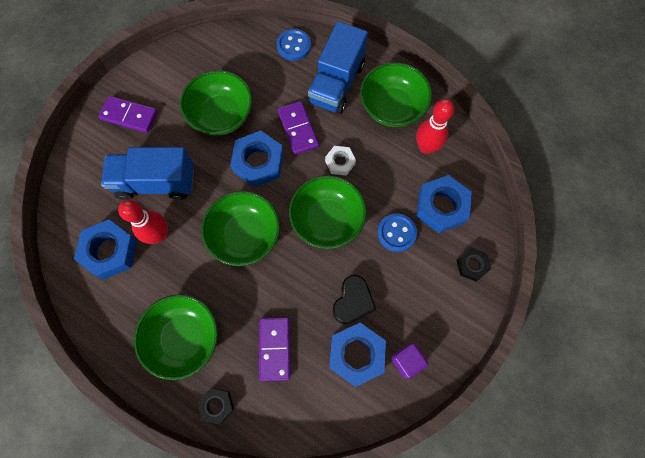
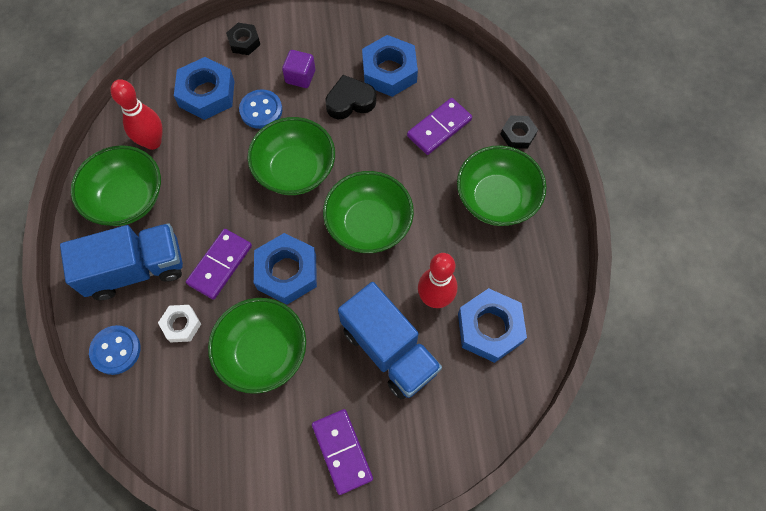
camera: 130 degrees left, 5 degrees down
(340, 162) = (227, 201): white nut -> white nut (181, 325)
(407, 360) = (362, 37): purple cube -> purple cube (300, 77)

